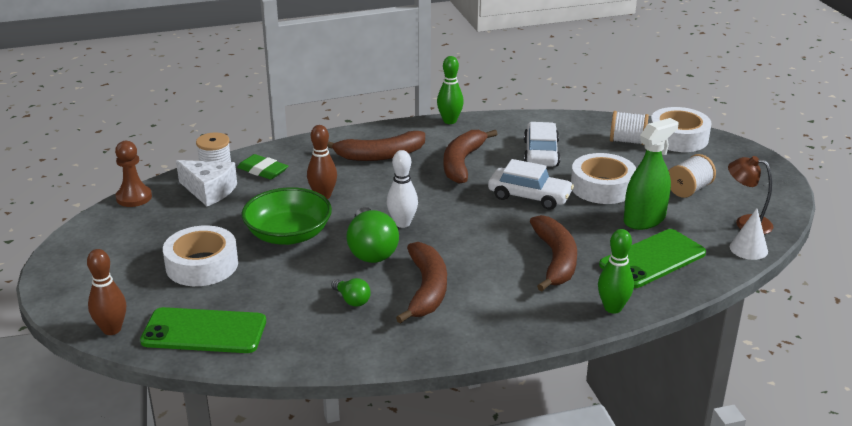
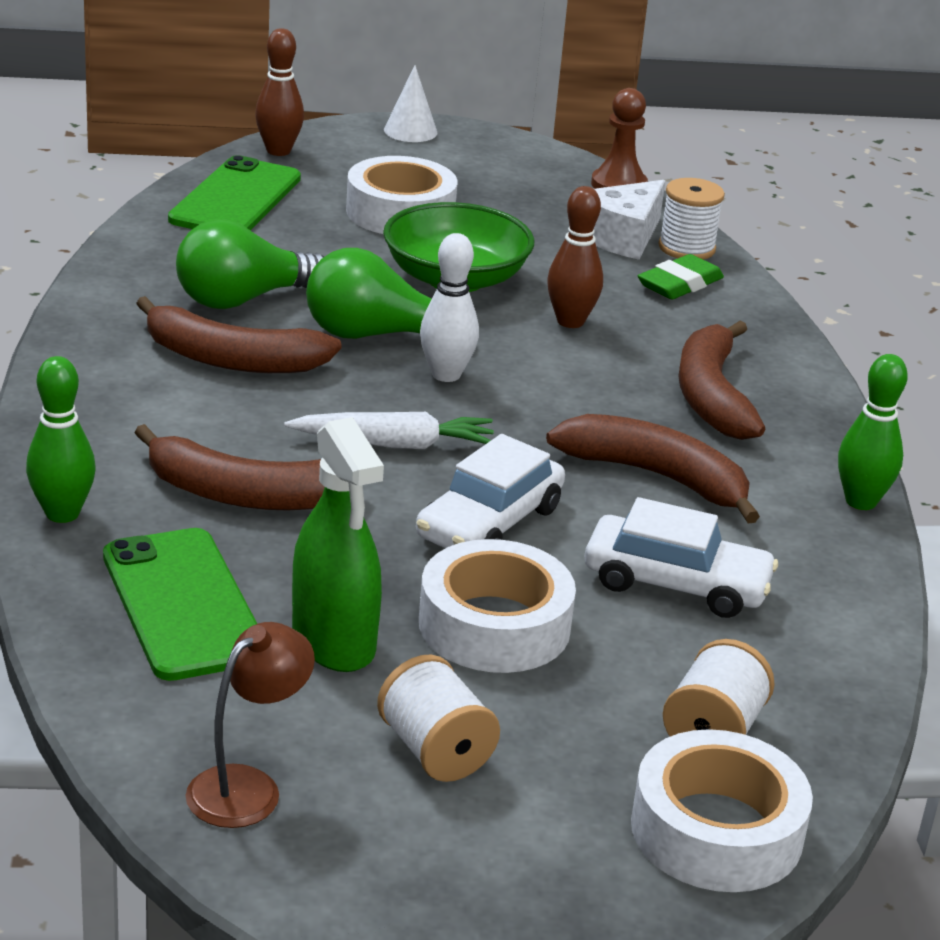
camera: 100 degrees right, 0 degrees up
(352, 300) = (243, 299): green light bulb -> green light bulb, size x1.96
(480, 228) = (394, 444): none -> white carrot
(748, 249) = (144, 748): white cone -> white cone (410, 131)

